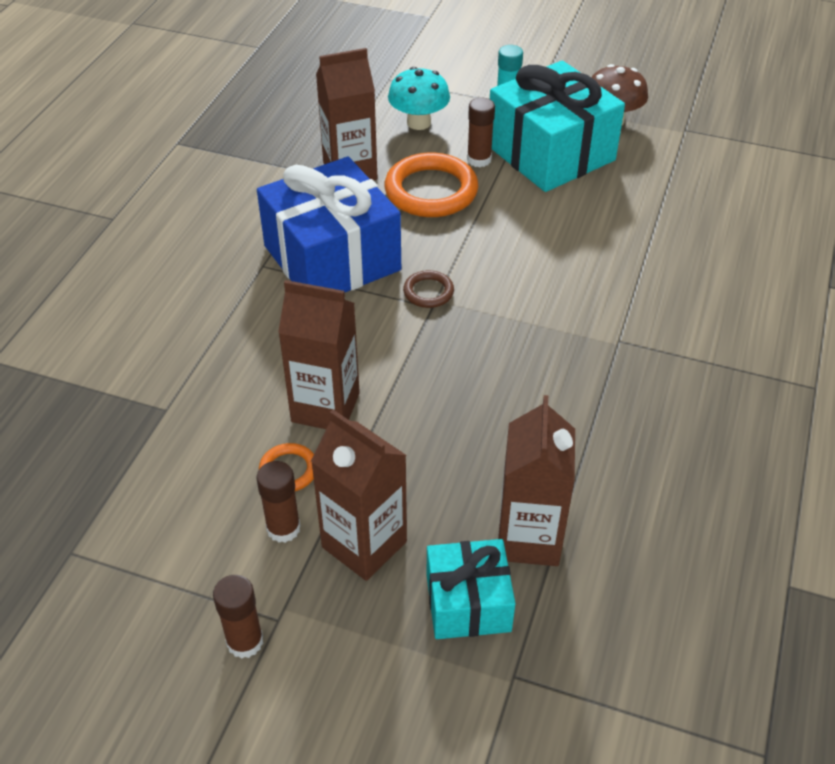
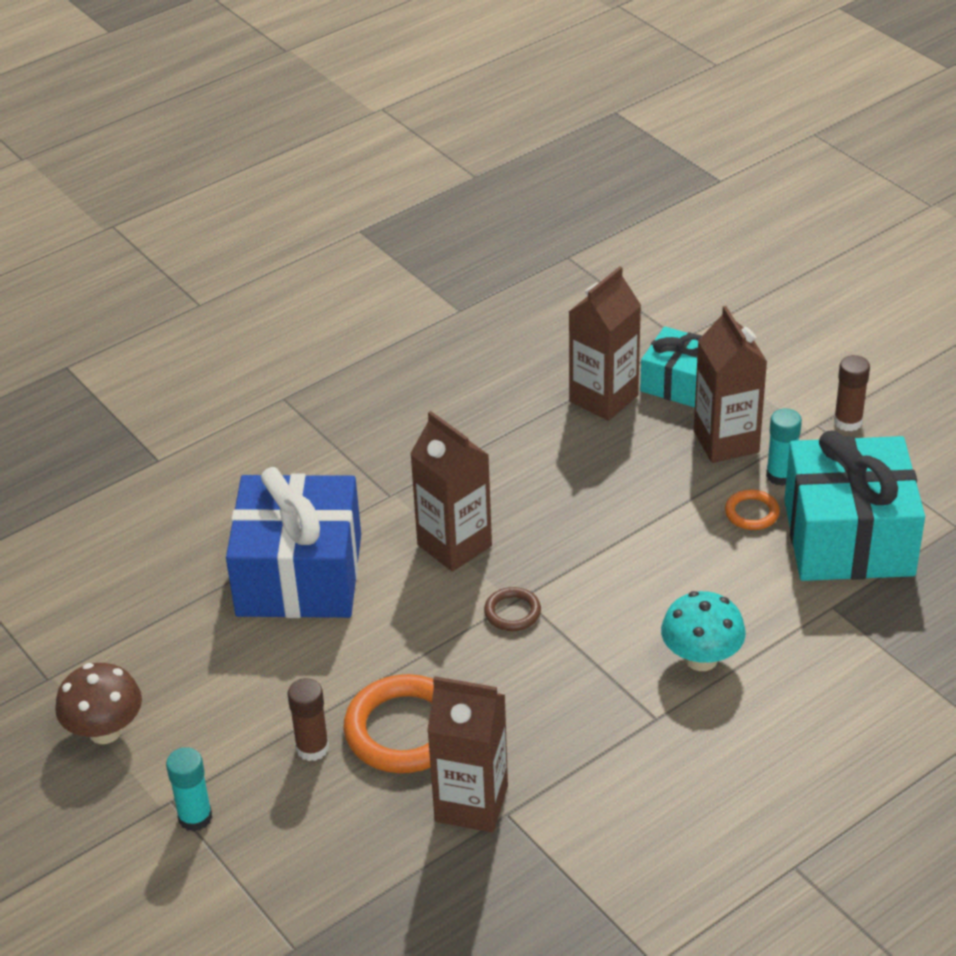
camera: 145 degrees left, 5 degrees down
(283, 528) = (780, 475): brown glue stick -> turquoise glue stick
(325, 407) = (688, 548): brown carton -> brown carton (454, 545)
(332, 258) = (578, 693): blue gift -> blue gift (299, 575)
(419, 123) = (326, 842): turquoise mushroom -> turquoise mushroom (701, 659)
(550, 153) = (226, 718): turquoise gift -> turquoise gift (848, 537)

